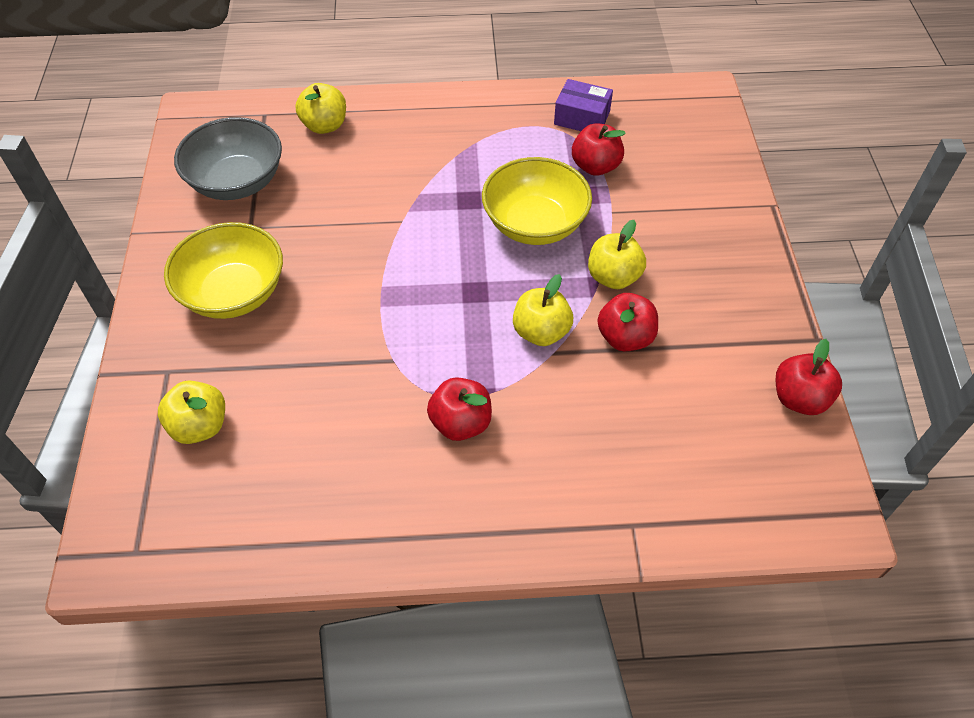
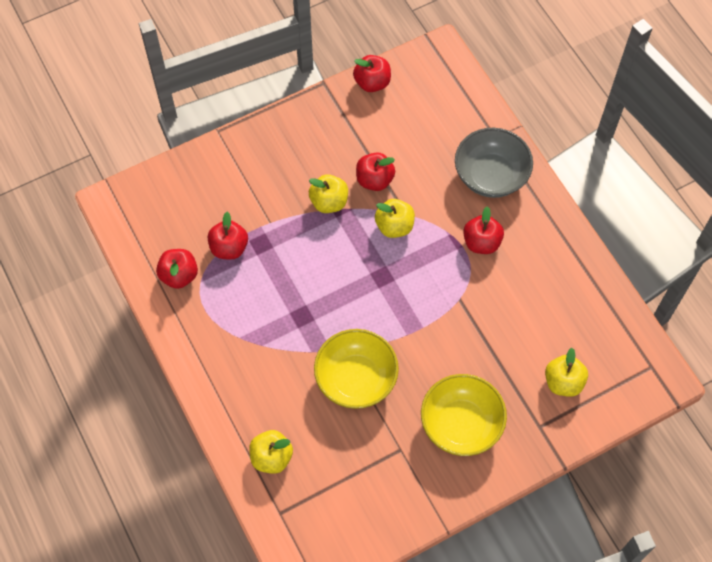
camera: 115 degrees left, 10 degrees up
(237, 182) = (362, 486): grey bowl -> grey bowl (491, 175)
(535, 224) = (305, 265): yellow bowl -> yellow bowl (356, 378)
(582, 118) = (179, 275): purple box -> red apple

